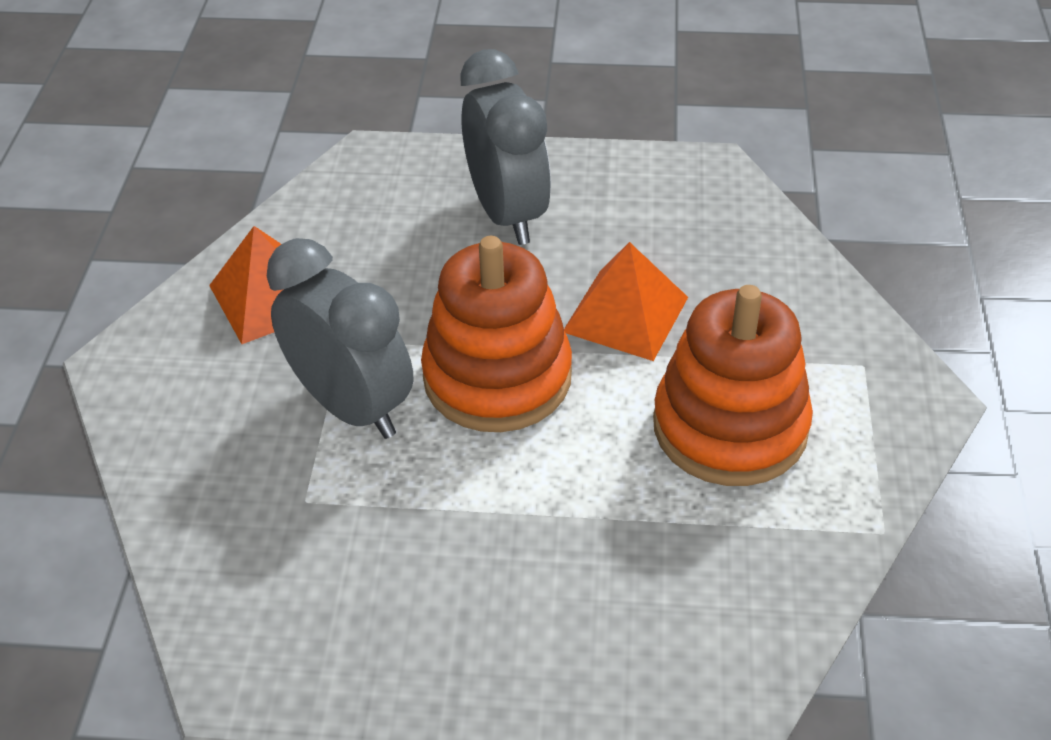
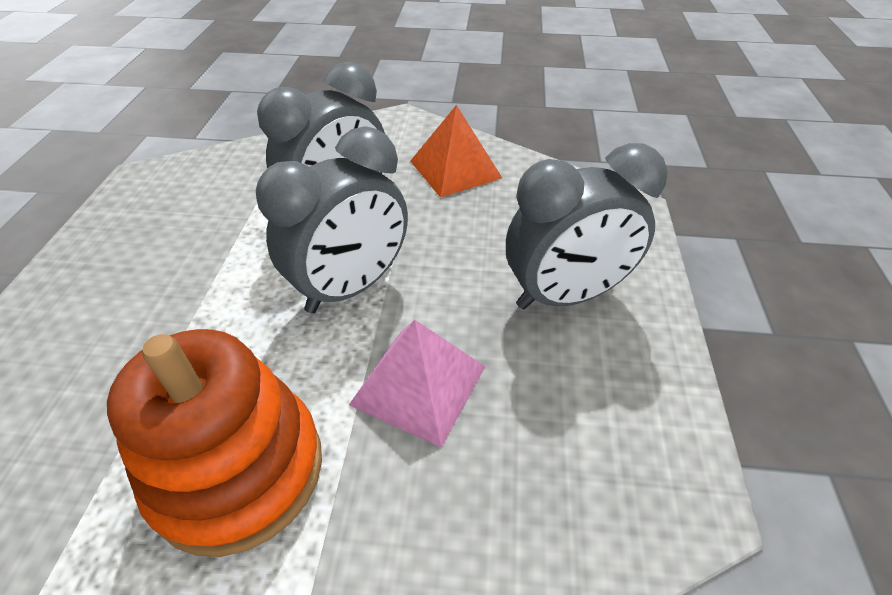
camera: 90 degrees right, 0 degrees up
(497, 377) = (351, 287): orange stacking toy -> grey clock
(626, 314) = (418, 385): orange pyramid -> pink pyramid

